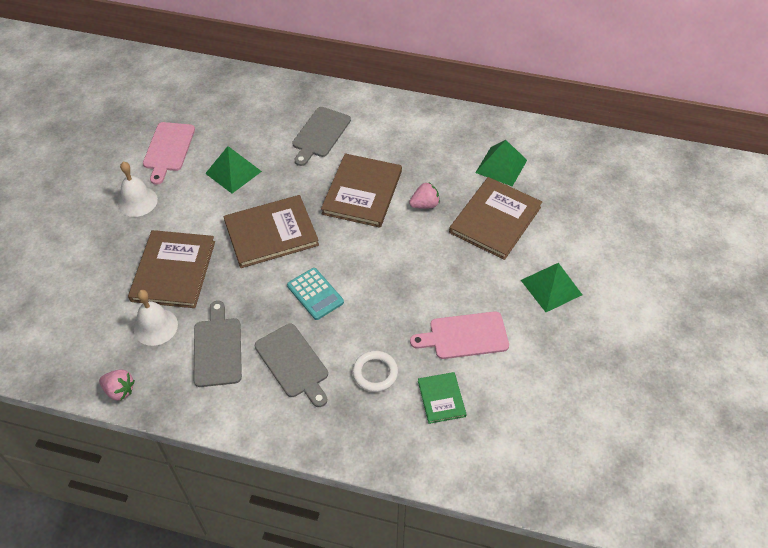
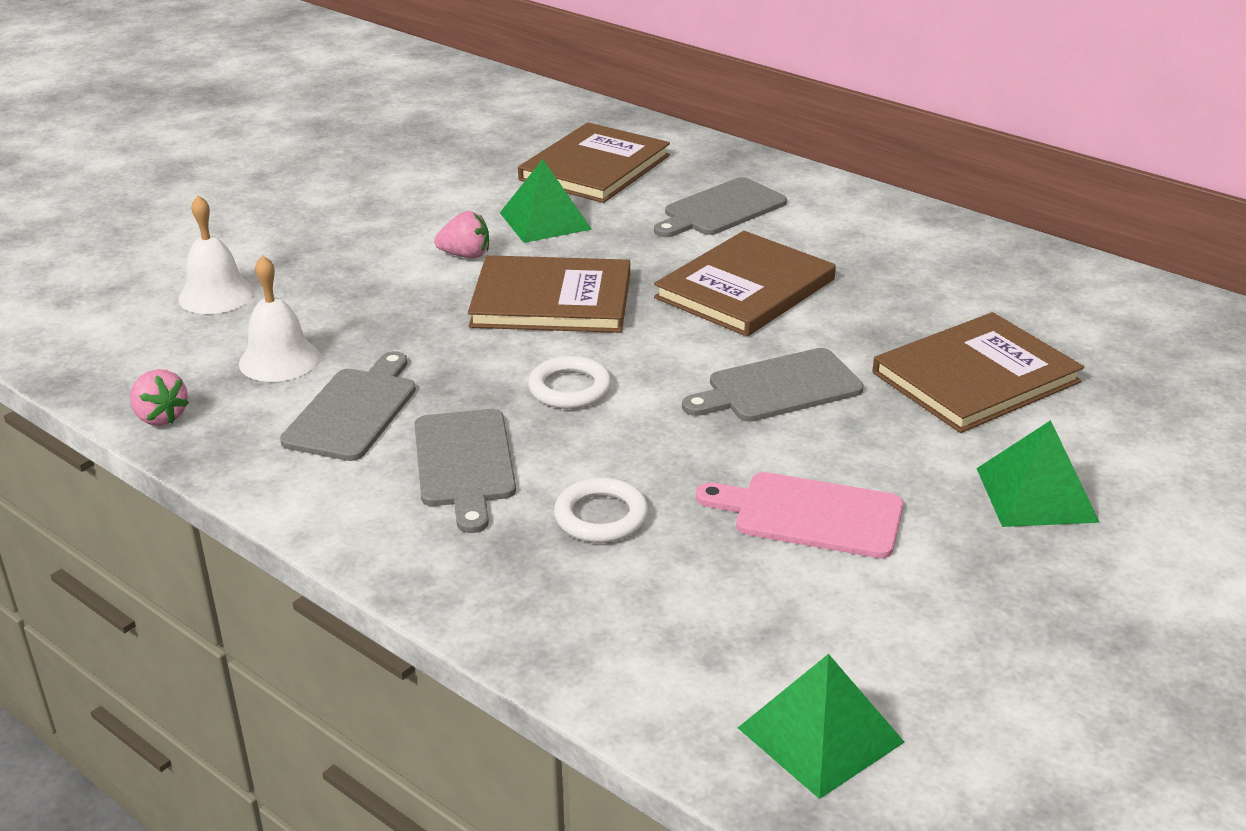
camera: 25 degrees right, 20 degrees down
(137, 201) = (372, 220): white bell -> white bell (216, 295)
(168, 149) = (464, 177): pink cutting board -> none
(173, 271) = (361, 305): brown book -> brown book (595, 168)
(315, 294) = (570, 388): turquoise calculator -> white ring
(412, 258) = (778, 388): none -> grey cutting board
(424, 204) = (849, 328): pink strawberry -> pink strawberry (465, 255)
(441, 398) = (703, 588): green book -> none
(501, 166) = (1031, 313): green pyramid -> green pyramid (820, 734)

